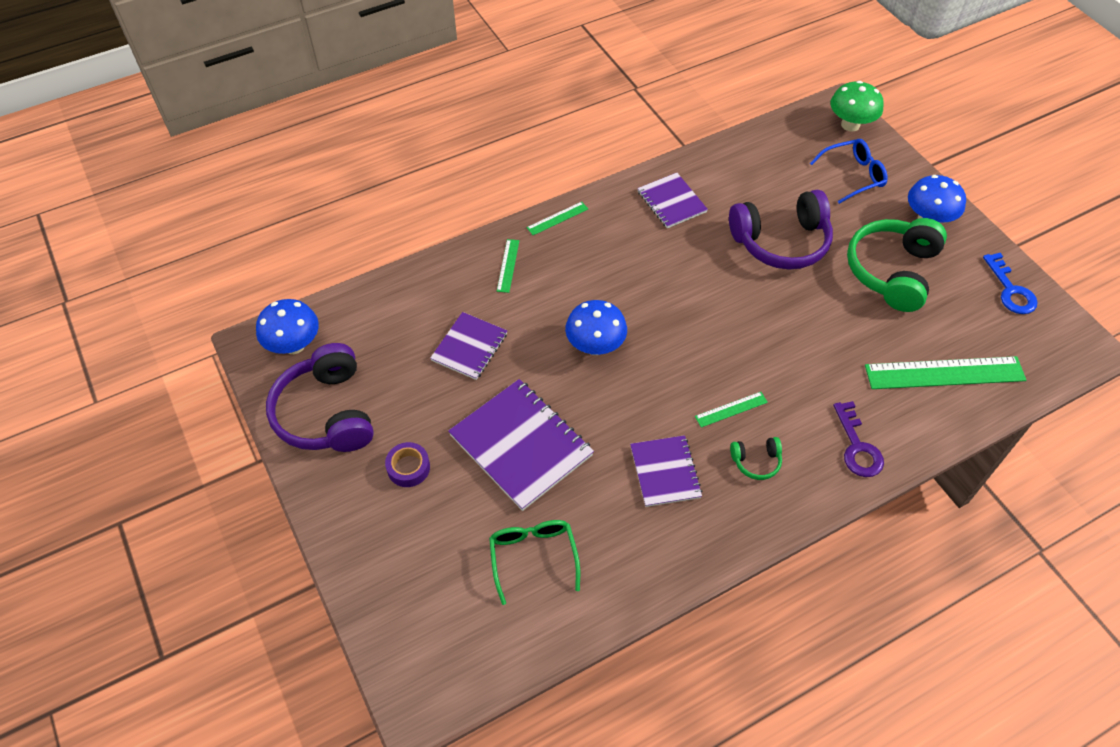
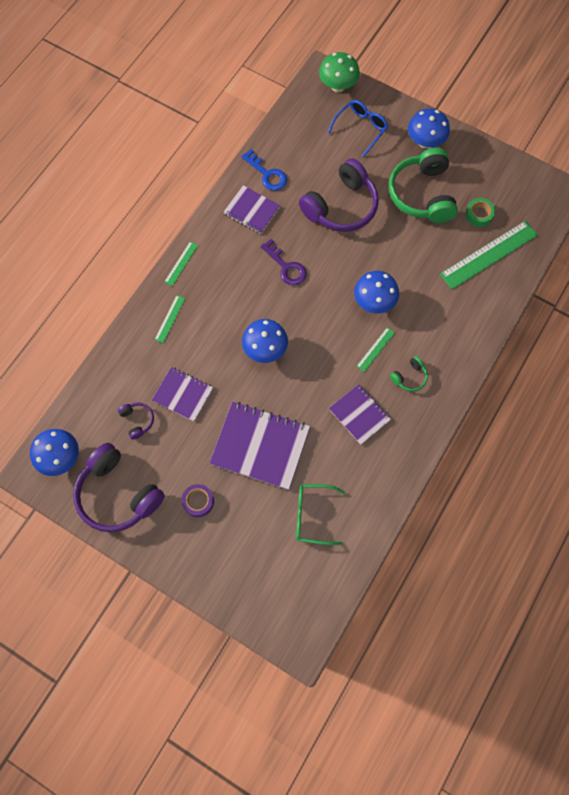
camera: 30 degrees left, 15 degrees up
(401, 349) = (137, 421): none -> purple headphones
(469, 347) = (183, 394): purple notebook -> purple notebook turned 60 degrees counterclockwise
(508, 265) = (170, 319): green ruler -> green ruler turned 45 degrees clockwise
(533, 557) = (313, 515): green glasses -> green glasses turned 45 degrees counterclockwise
(760, 357) = (374, 302): none -> blue mushroom
(857, 446) = (463, 334): purple key -> purple key (286, 267)
(955, 324) = (479, 215): none -> green tape
(1010, 290) = (500, 172): blue key -> blue key (267, 174)

